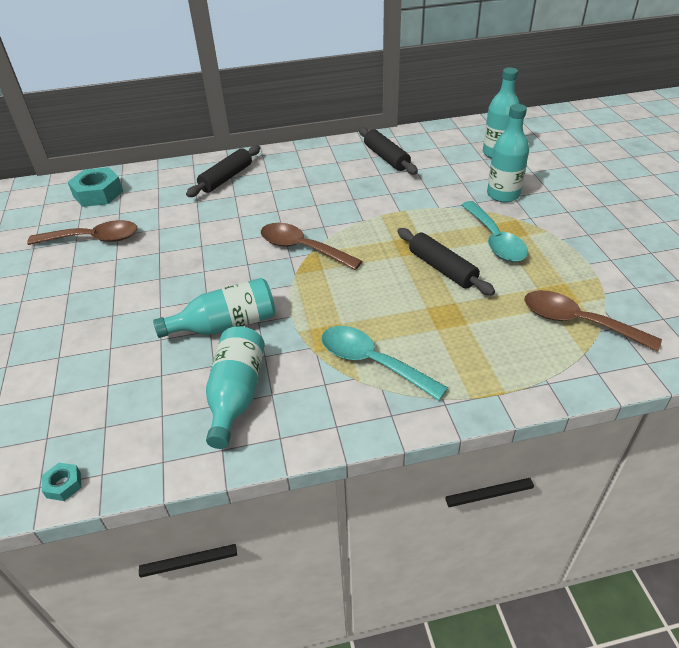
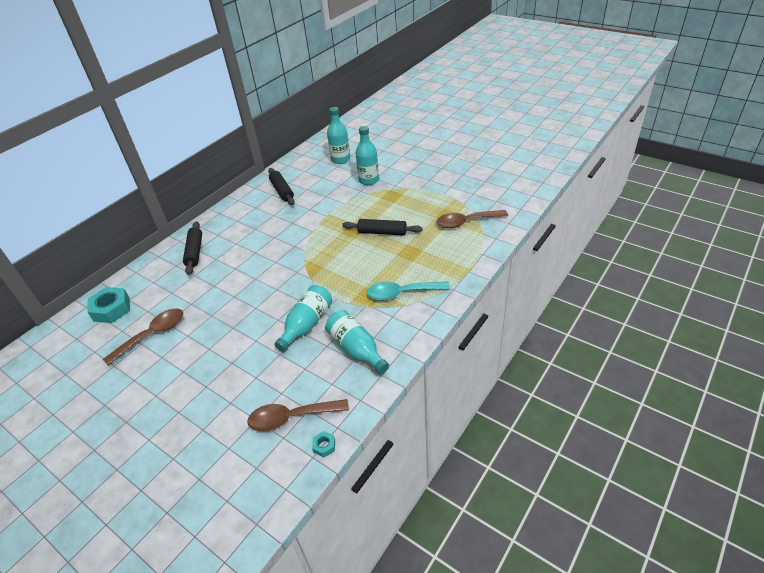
camera: 40 degrees left, 0 degrees up
(302, 248) = (297, 263): brown spoon -> brown spoon (292, 417)
(386, 158) = (282, 191): black rolling pin -> black rolling pin turned 45 degrees clockwise
(494, 240) = (390, 205): turquoise spoon -> none

